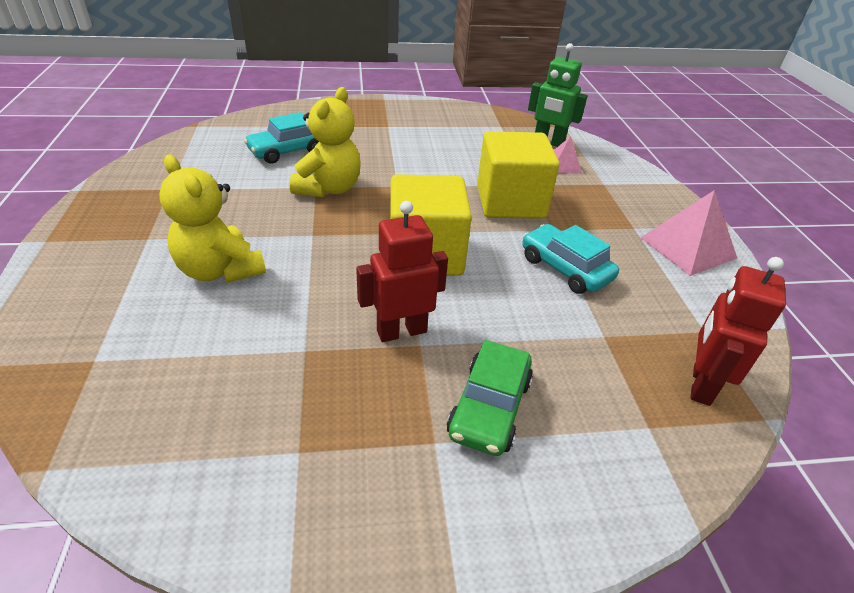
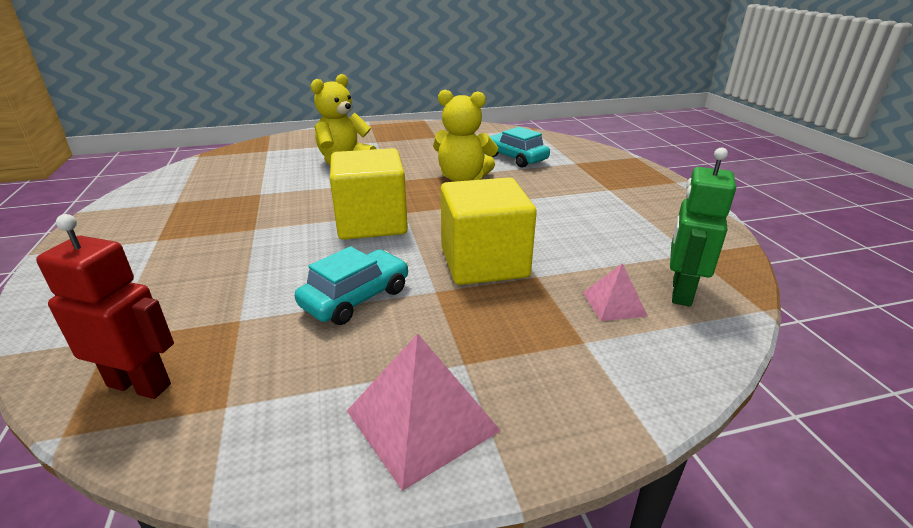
camera: 85 degrees right, 10 degrees down
(401, 331) = (271, 221): red robot -> none
(489, 407) = (176, 258): green car -> none

